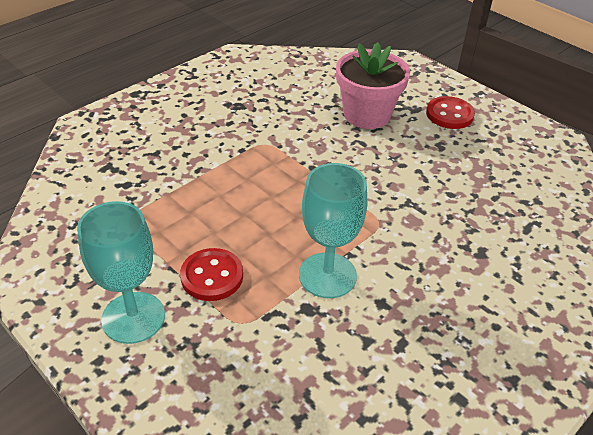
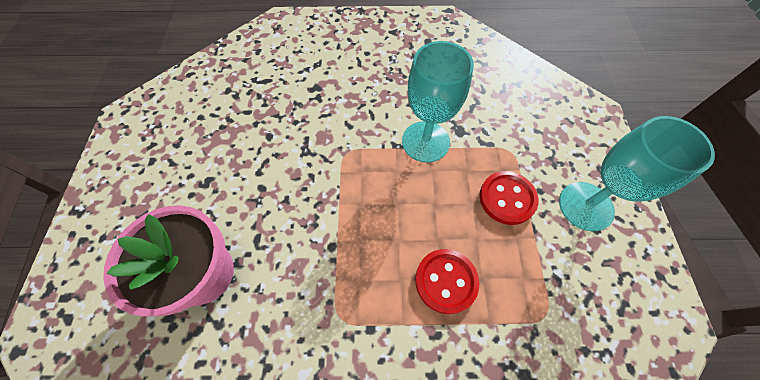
camera: 135 degrees left, 20 degrees up
(449, 114) = (143, 208): red button -> red button (446, 281)

